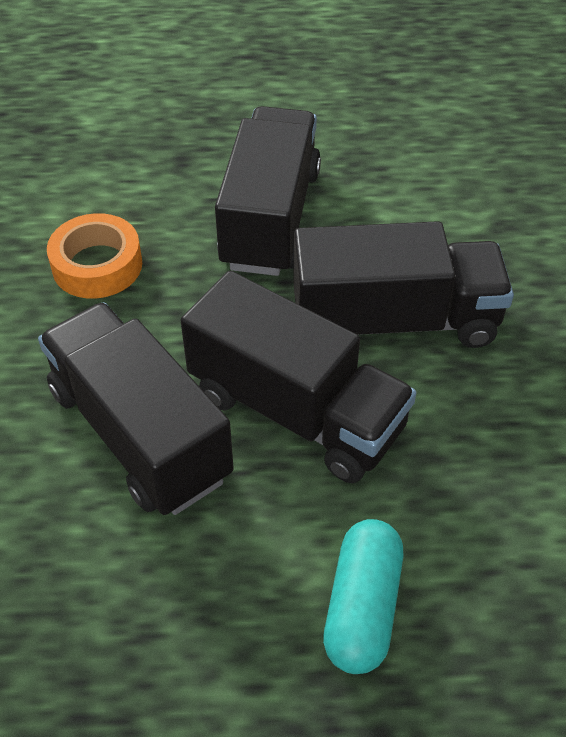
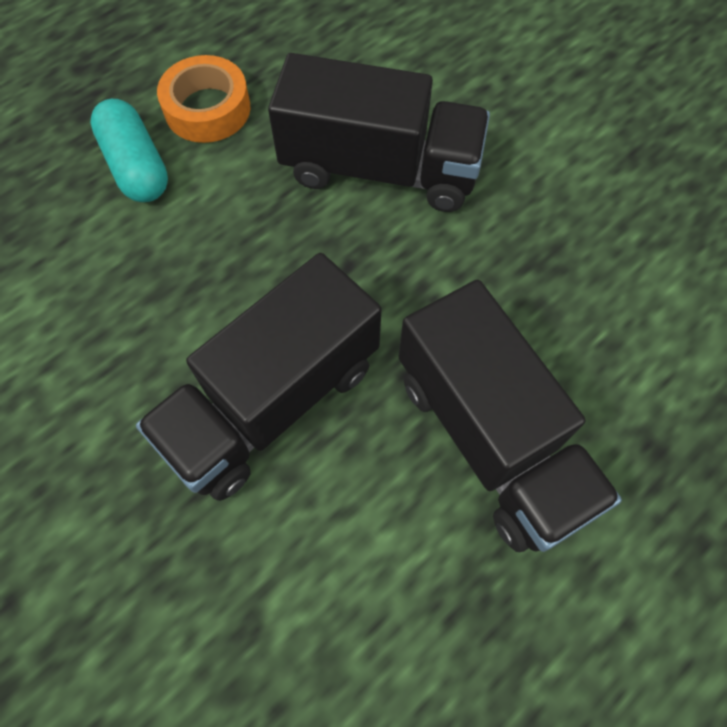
camera: 140 degrees right, 15 degrees up
(97, 265) = (571, 269): orange tape -> orange tape (207, 109)
(296, 411) = (286, 259): black truck -> none

